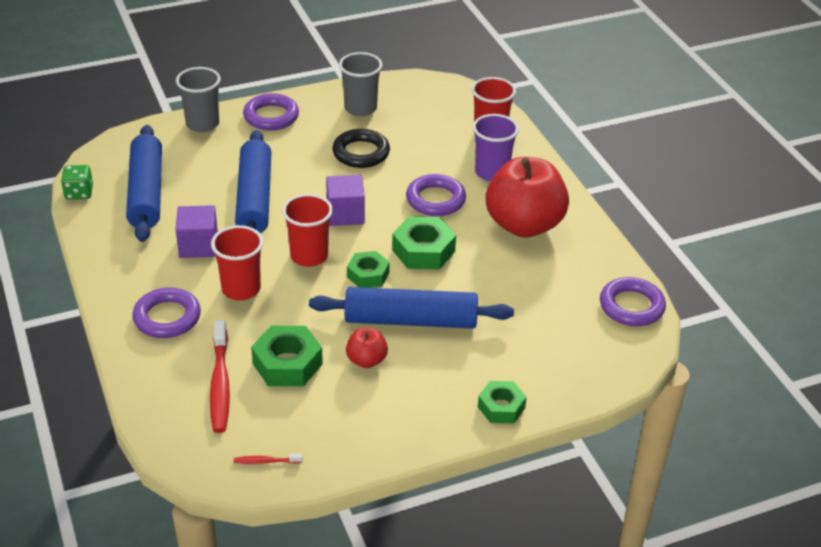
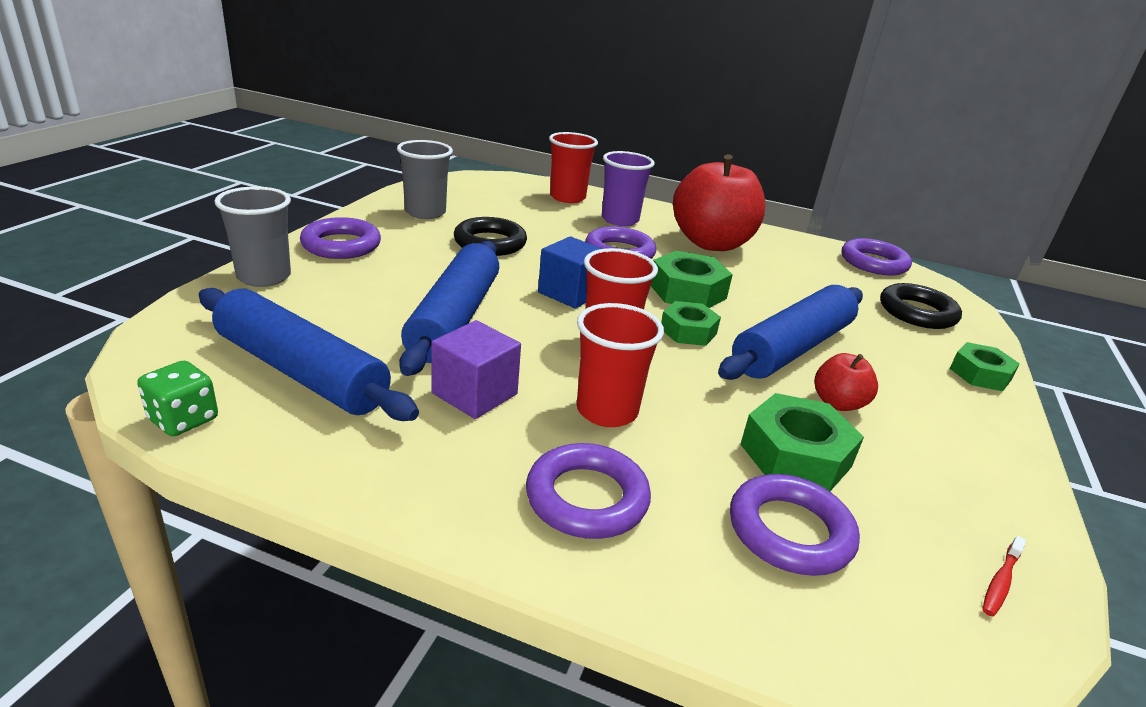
camera: 50 degrees left, 10 degrees down
(220, 384) = (790, 531): red toothbrush -> purple ring
(254, 198) = (454, 318): blue rolling pin -> blue rolling pin turned 60 degrees clockwise
(345, 214) = (570, 293): purple cube -> blue cube
(564, 354) = (917, 312): none -> black ring

